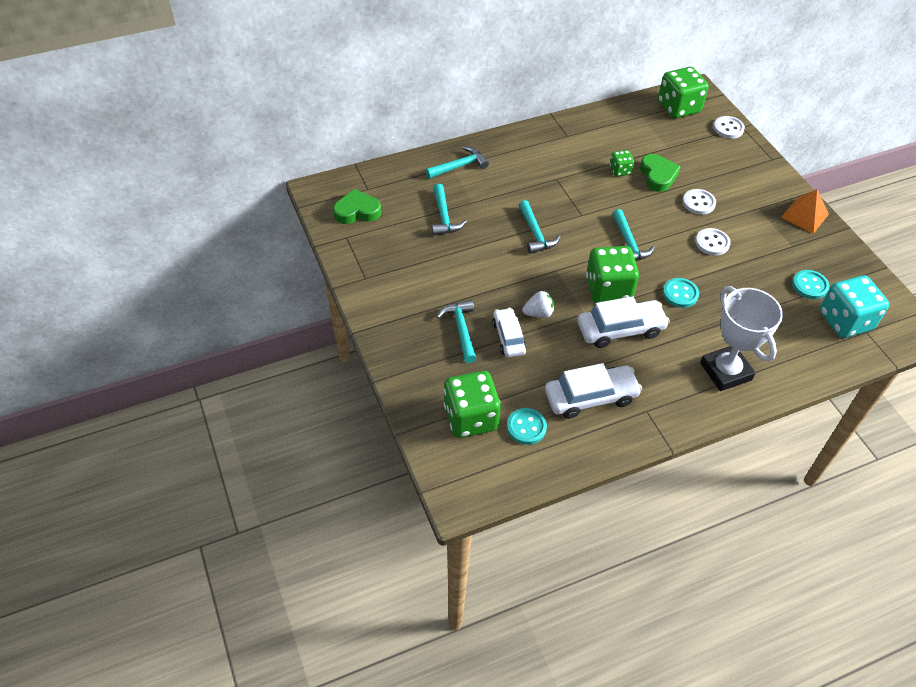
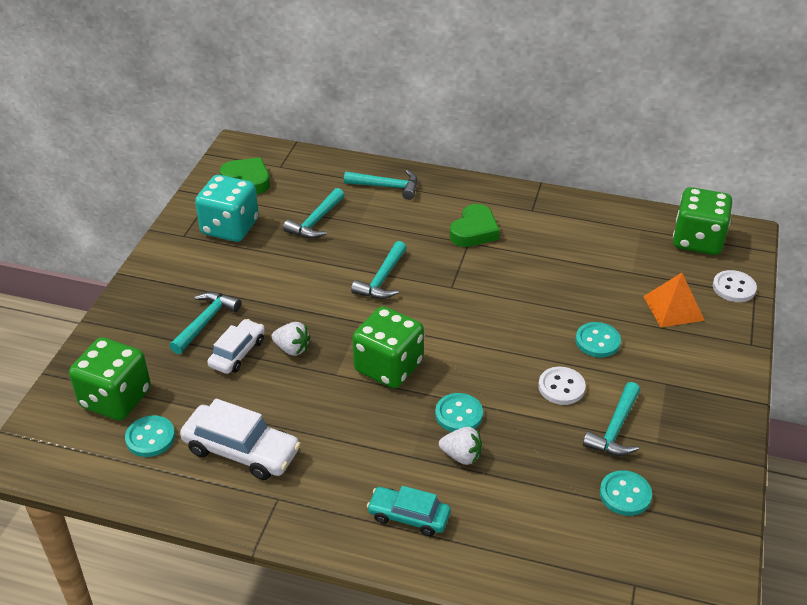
camera: 40 degrees right, 10 degrees down
(620, 170) = (547, 267): green dice -> none
(620, 329) = (351, 410): white car -> none
(629, 243) = (466, 338): turquoise hammer -> turquoise hammer (615, 429)
(658, 176) = (584, 293): green heart -> green heart (474, 231)
(698, 203) = (597, 341): white button -> turquoise button
(710, 318) = (461, 456): none -> white strawberry
(725, 371) = (409, 516): white trophy -> turquoise car
(804, 215) = (716, 421): orange pyramid -> orange pyramid (673, 308)
(845, 321) = (622, 556): turquoise dice -> turquoise dice (230, 227)

